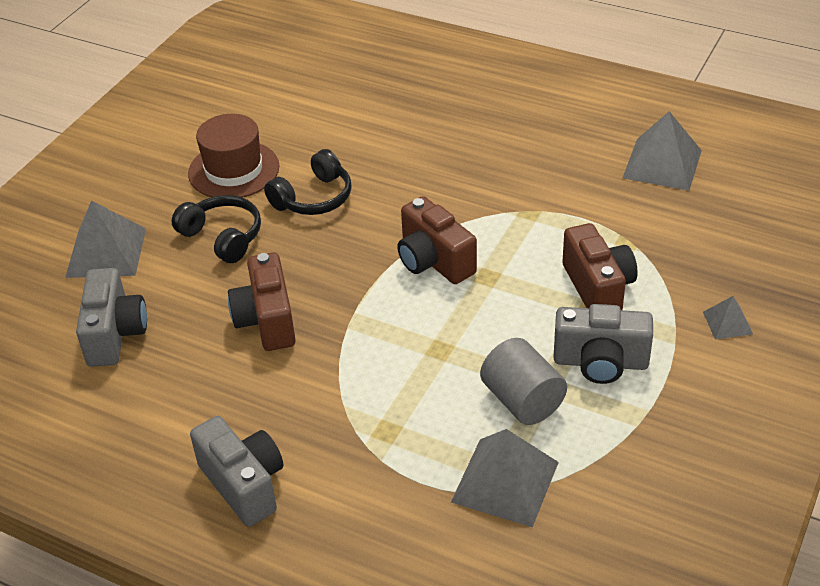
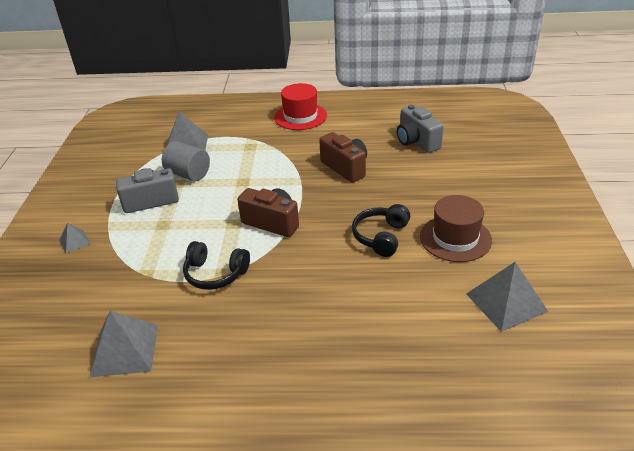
camera: 155 degrees right, 5 degrees down
(106, 252) = (471, 170): grey pyramid -> grey pyramid (506, 302)
(222, 237) = (414, 197): black headphones -> black headphones (215, 274)
(244, 484) = (300, 116): grey camera -> red hat
(598, 288) = (160, 238): brown camera -> none

